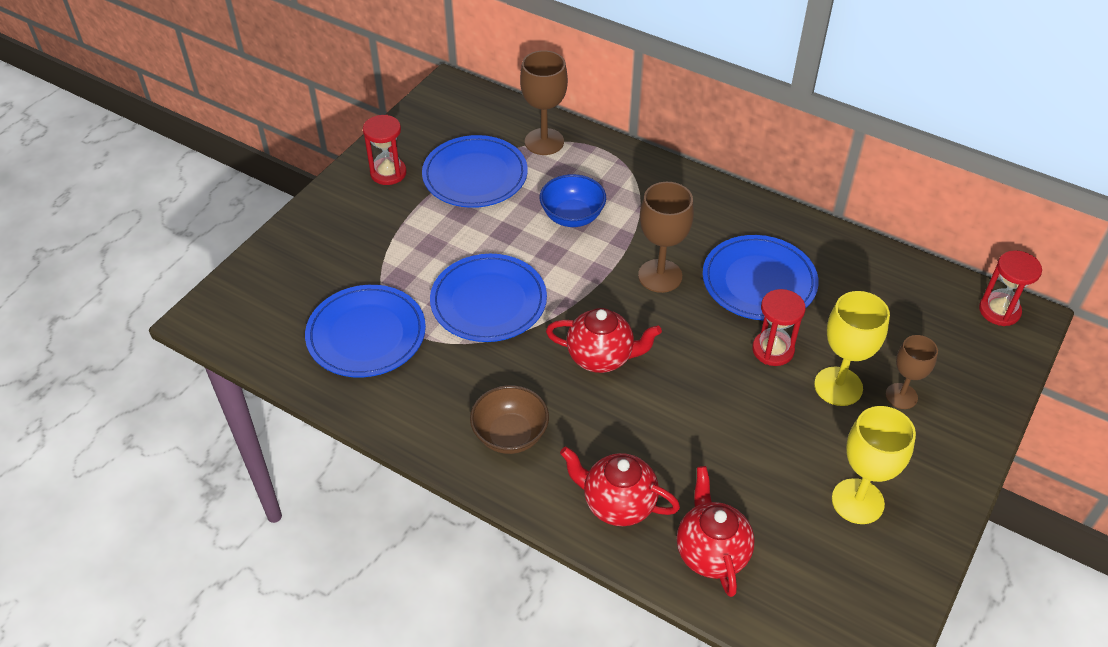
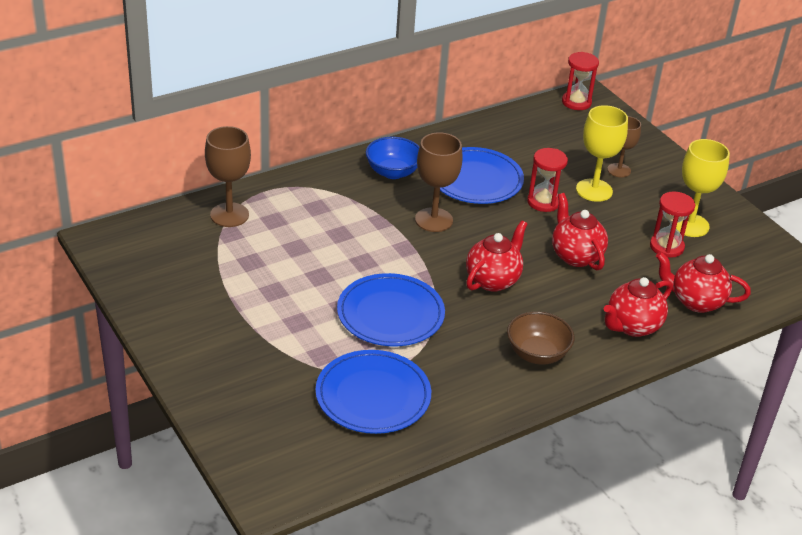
camera: 65 degrees left, 10 degrees down
(388, 173) = (180, 315): red hourglass -> red hourglass (666, 247)
(475, 175) = (234, 267): blue plate -> none
(572, 216) = (333, 235): blue bowl -> blue bowl (393, 172)
(700, 411) = (575, 256): none -> red teapot

